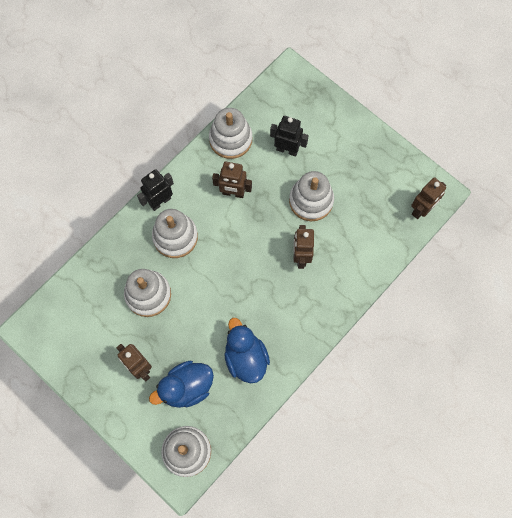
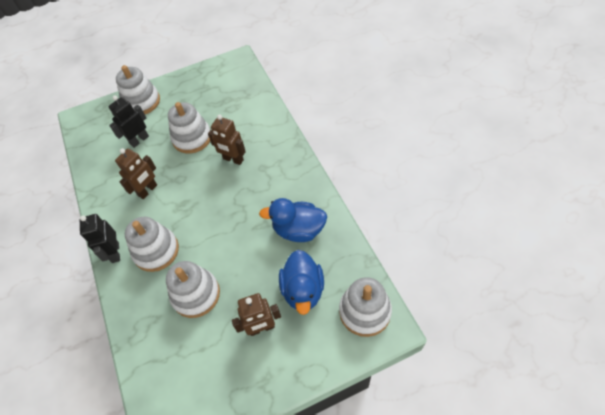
camera: 60 degrees left, 15 degrees down
(230, 139) = (100, 177): white stacking toy -> white stacking toy (142, 102)
(421, 210) = (244, 74): brown robot -> none

